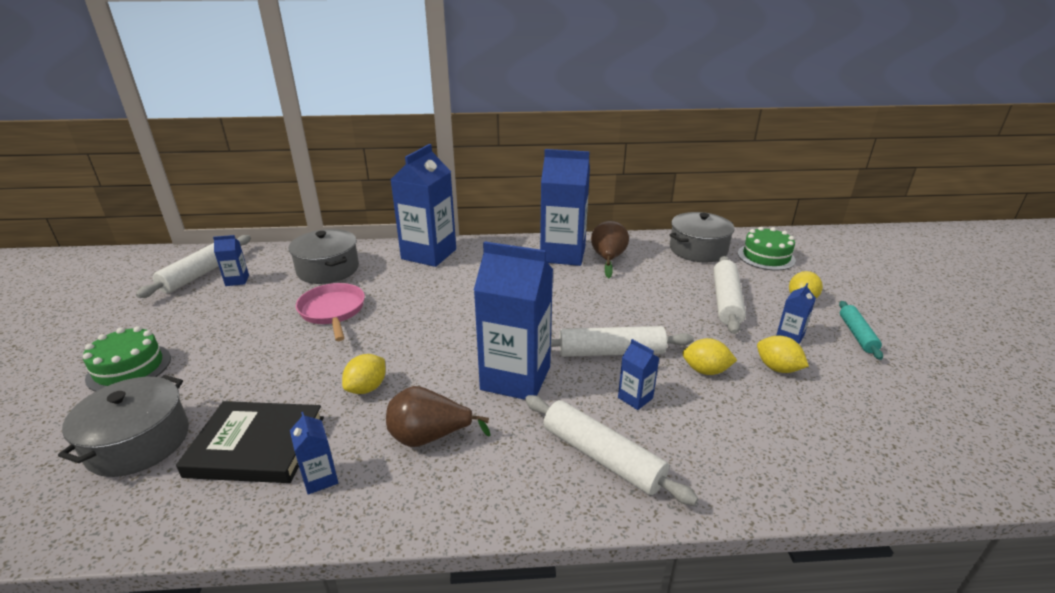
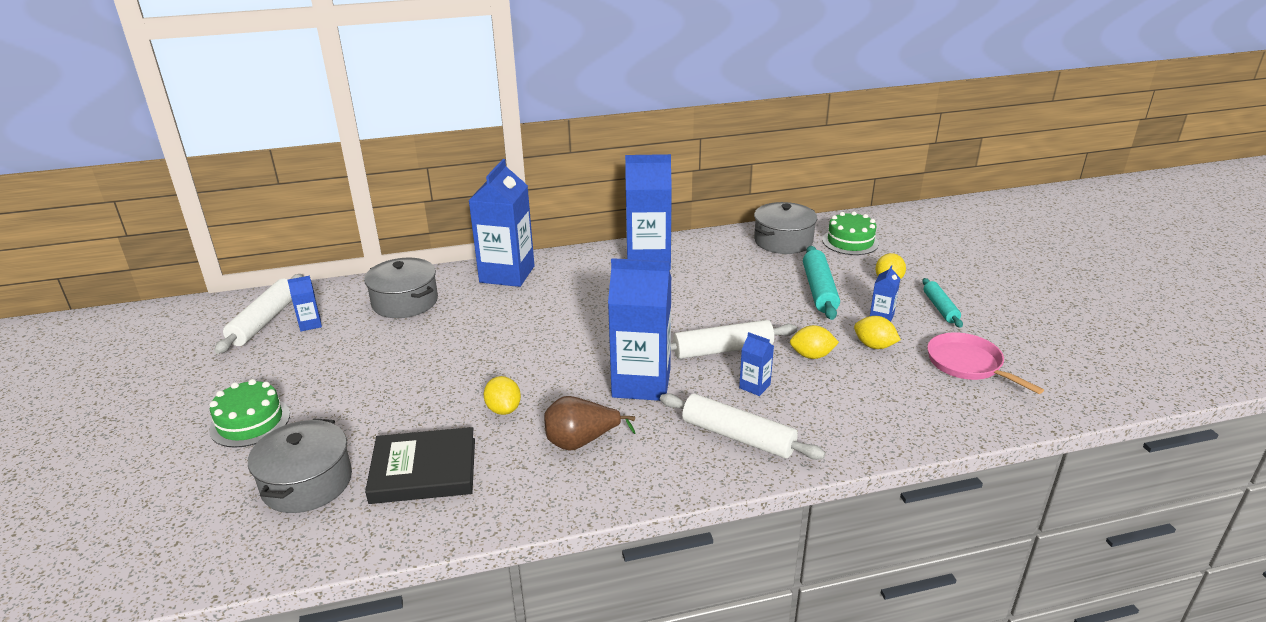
camera: 10 degrees left, 0 degrees up
(320, 478) = (497, 486): blue carton -> none
(333, 311) = (433, 343): pink pan -> pink pan (968, 364)
(367, 388) = (503, 409): yellow lemon -> yellow lemon turned 45 degrees counterclockwise
(608, 259) = (696, 260): brown pear -> none
(726, 301) = (819, 290): white rolling pin -> turquoise rolling pin

